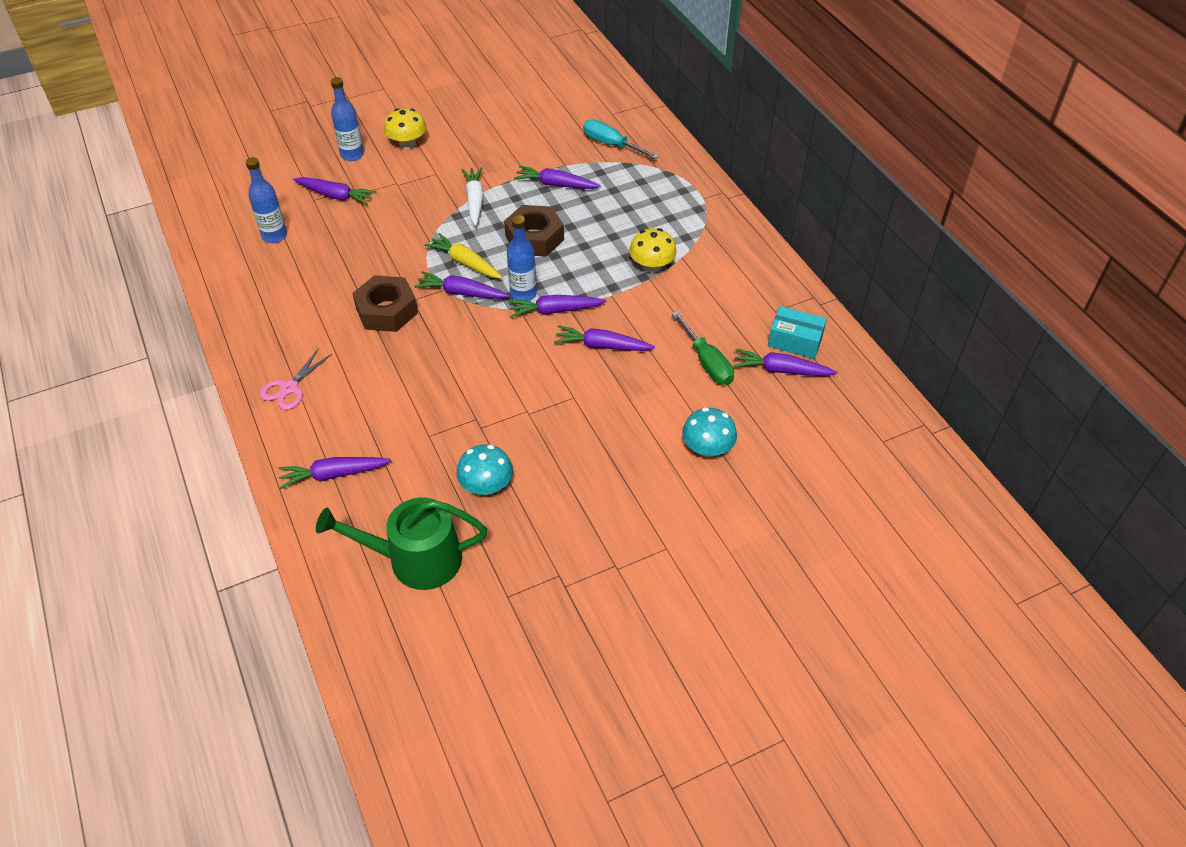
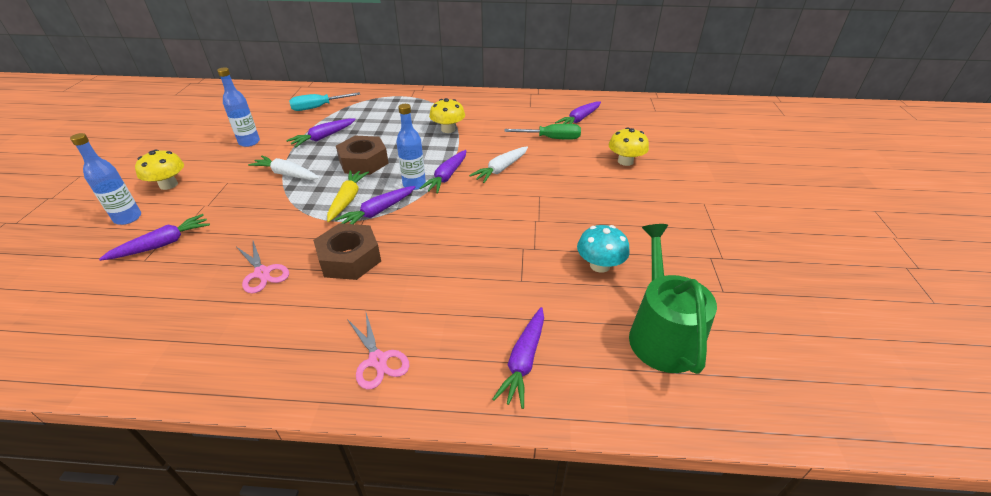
camera: 60 degrees left, 10 degrees down
(274, 236) = (150, 304): blue bottle -> blue bottle (249, 142)
(339, 271) = (262, 273): none -> pink scissors
(416, 559) = (661, 334): green watering can -> green watering can turned 150 degrees clockwise
(465, 263) = (347, 199): yellow carrot -> yellow carrot turned 120 degrees clockwise
(602, 346) = (501, 169): purple carrot -> white carrot
(707, 448) = (625, 161): turquoise mushroom -> yellow mushroom
(795, 341) = (560, 108): turquoise box -> none

